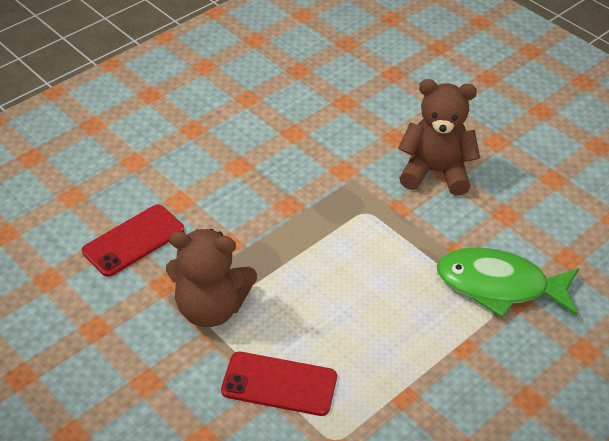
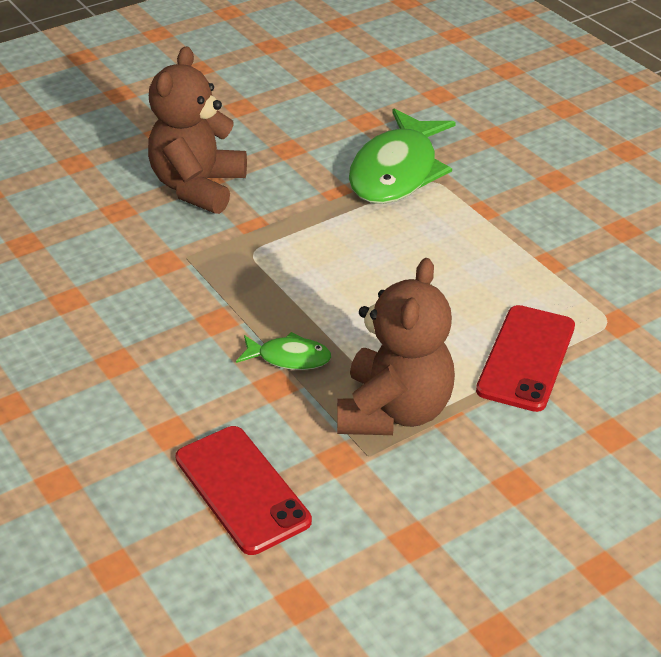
camera: 80 degrees left, 5 degrees down
(256, 247) = (289, 358): none -> green fish

